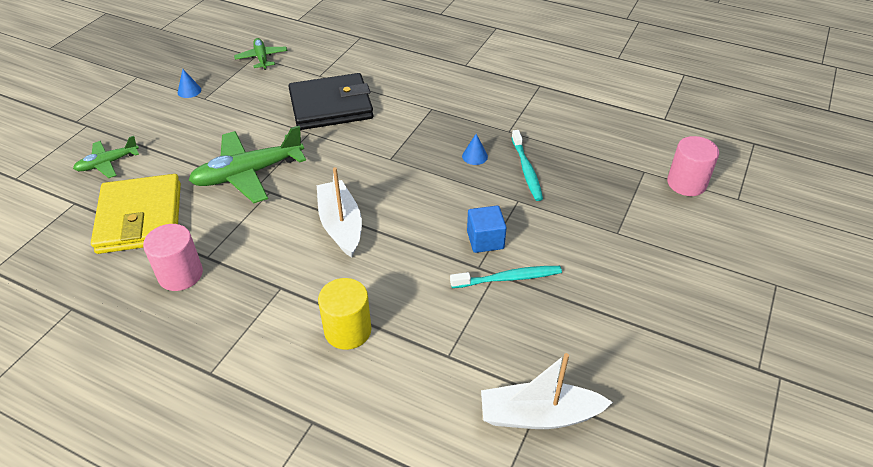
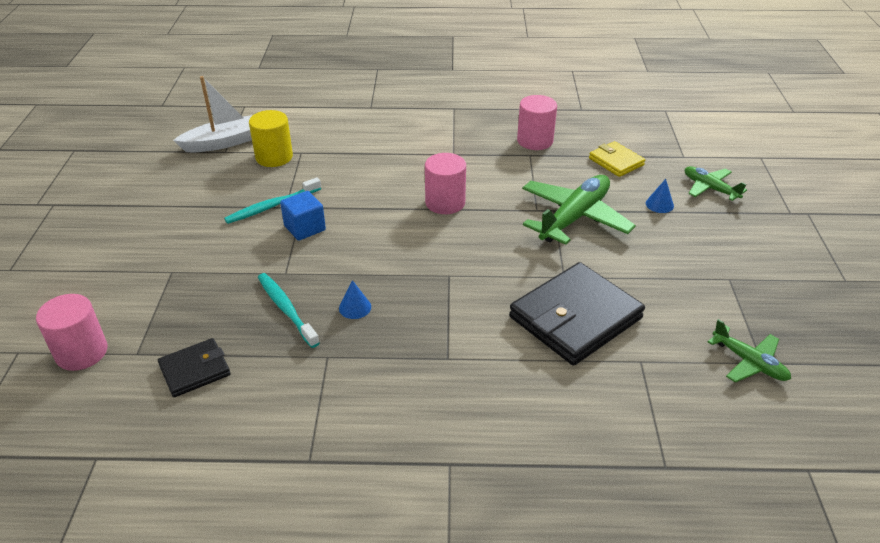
camera: 155 degrees right, 5 degrees down
(107, 163) = (710, 188): green plane -> green plane turned 75 degrees counterclockwise
(140, 218) = (616, 162): yellow wallet -> yellow wallet, size x0.53
(189, 91) = (759, 282): blue cone -> blue cone (659, 204)
(341, 225) = (445, 203): white boat -> pink cylinder
(348, 330) = (382, 146): yellow cylinder -> yellow cylinder (274, 157)
(601, 148) = (195, 370): none -> black wallet

